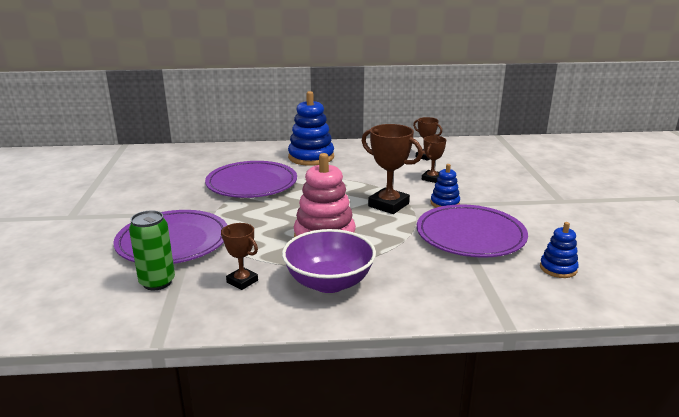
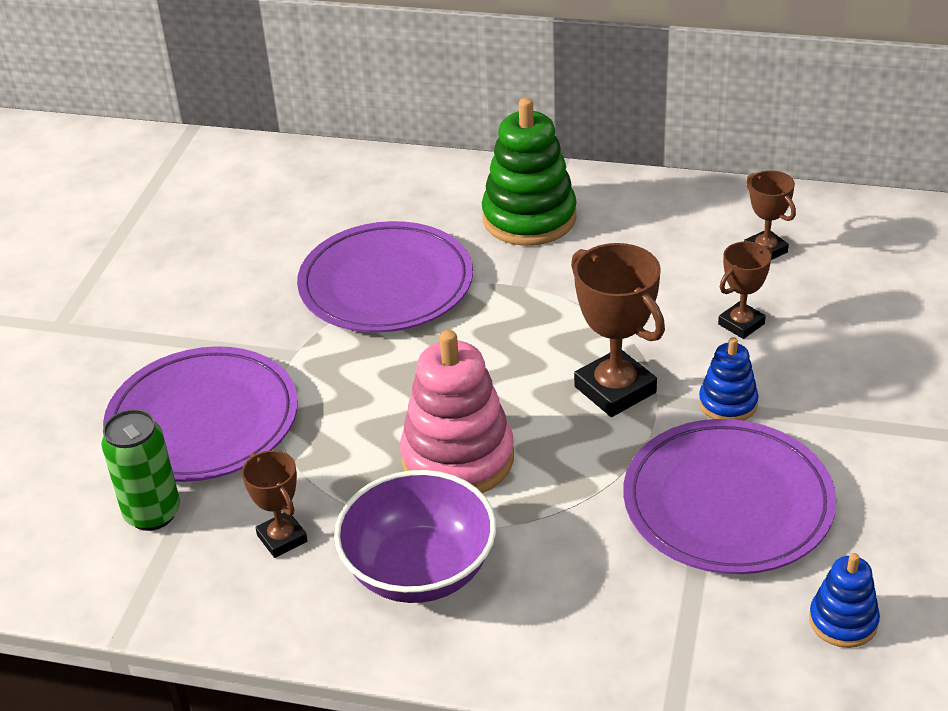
camera: 20 degrees right, 15 degrees up
(311, 157) = (529, 218): blue stacking toy -> green stacking toy

